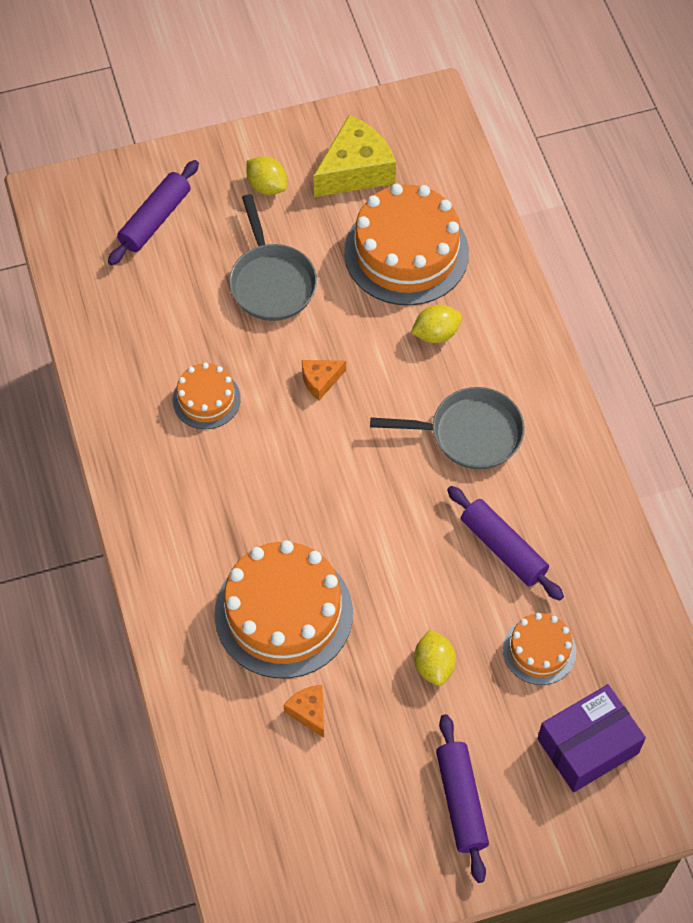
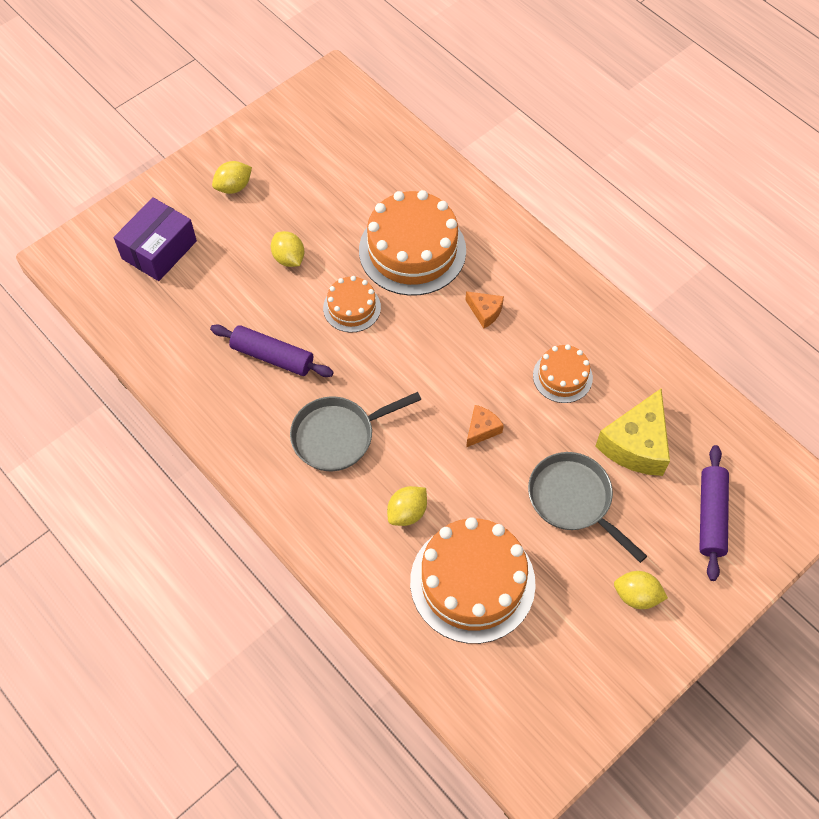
camera: 155 degrees right, 0 degrees up
(309, 712) = (361, 199): orange cheese -> orange cheese (485, 312)
(355, 170) = (566, 652): yellow cheese -> yellow cheese (636, 444)
(461, 801) = (234, 187): purple rolling pin -> yellow lemon
(539, 650) = (216, 296): orange cake -> orange cake (352, 307)

